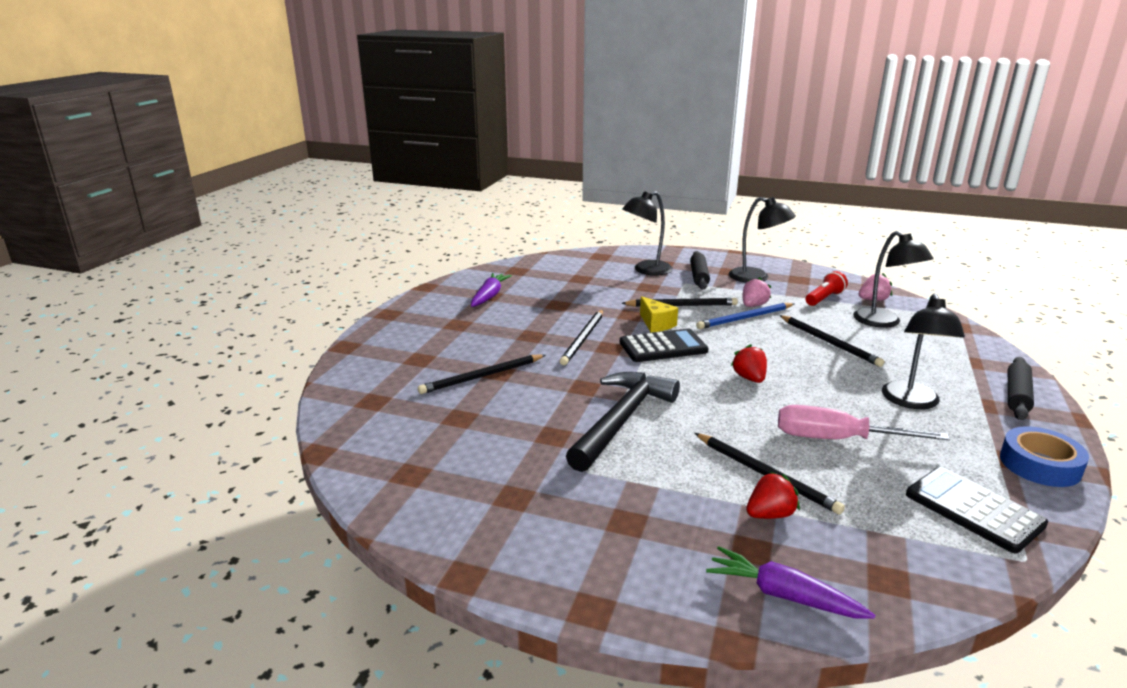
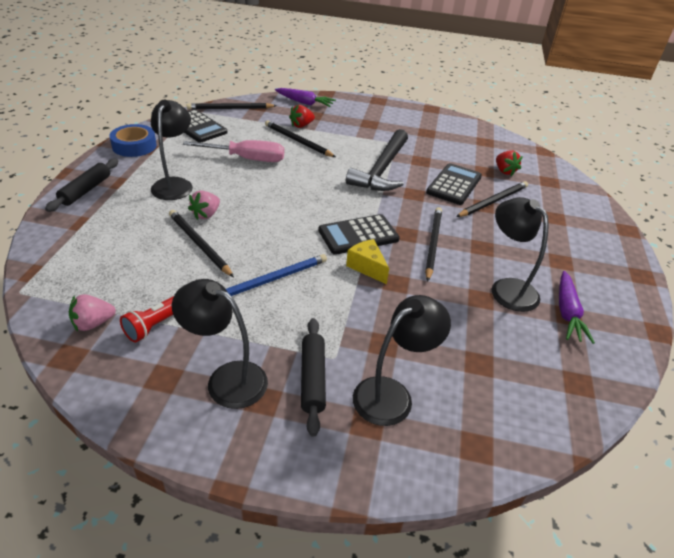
camera: 170 degrees right, 15 degrees up
(521, 397) = (454, 185): none -> black calculator
(682, 305) = (340, 302): black pencil -> black pencil (230, 108)
(749, 378) = (289, 202): red strawberry -> red strawberry (504, 171)
(753, 305) = (254, 305): pink strawberry -> pink strawberry (206, 214)
(884, 322) = (117, 277): black lamp -> black lamp (507, 288)

